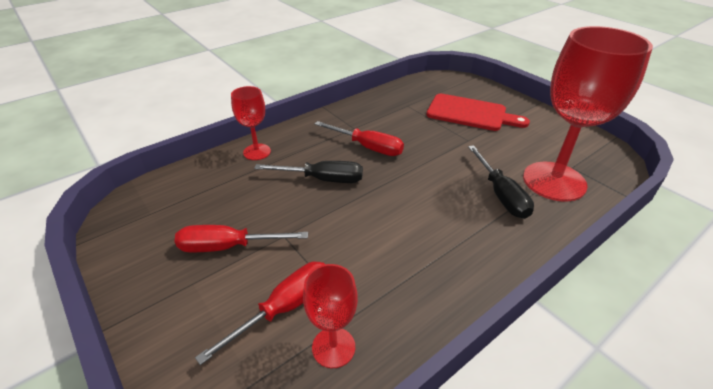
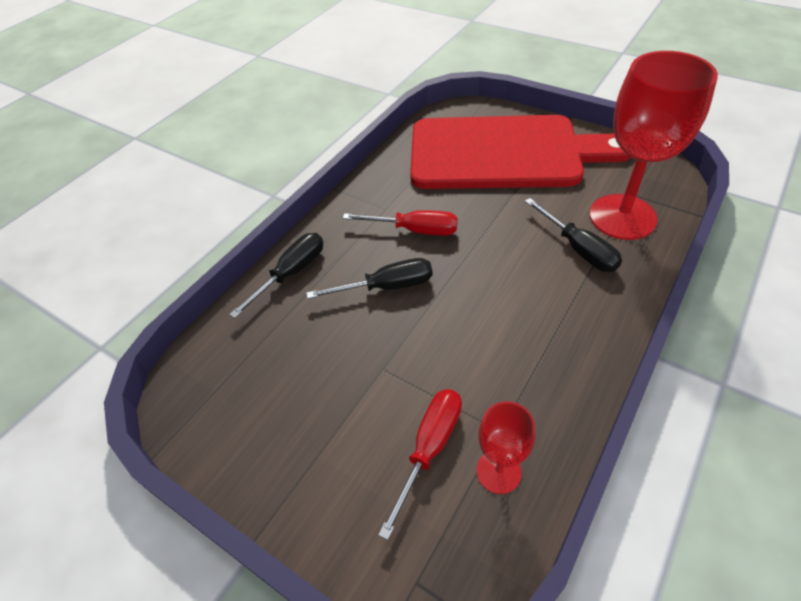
camera: 15 degrees left, 10 degrees up
(228, 247) = (330, 402): red screwdriver -> none
(257, 152) = (291, 273): red goblet -> black screwdriver
(470, 113) = (504, 153): red cutting board -> red cutting board, size x1.94

